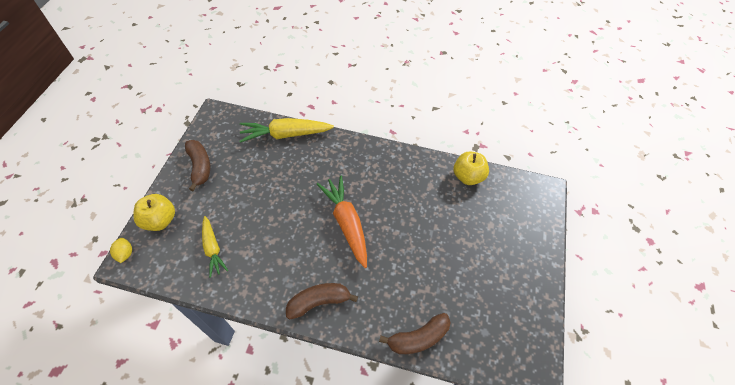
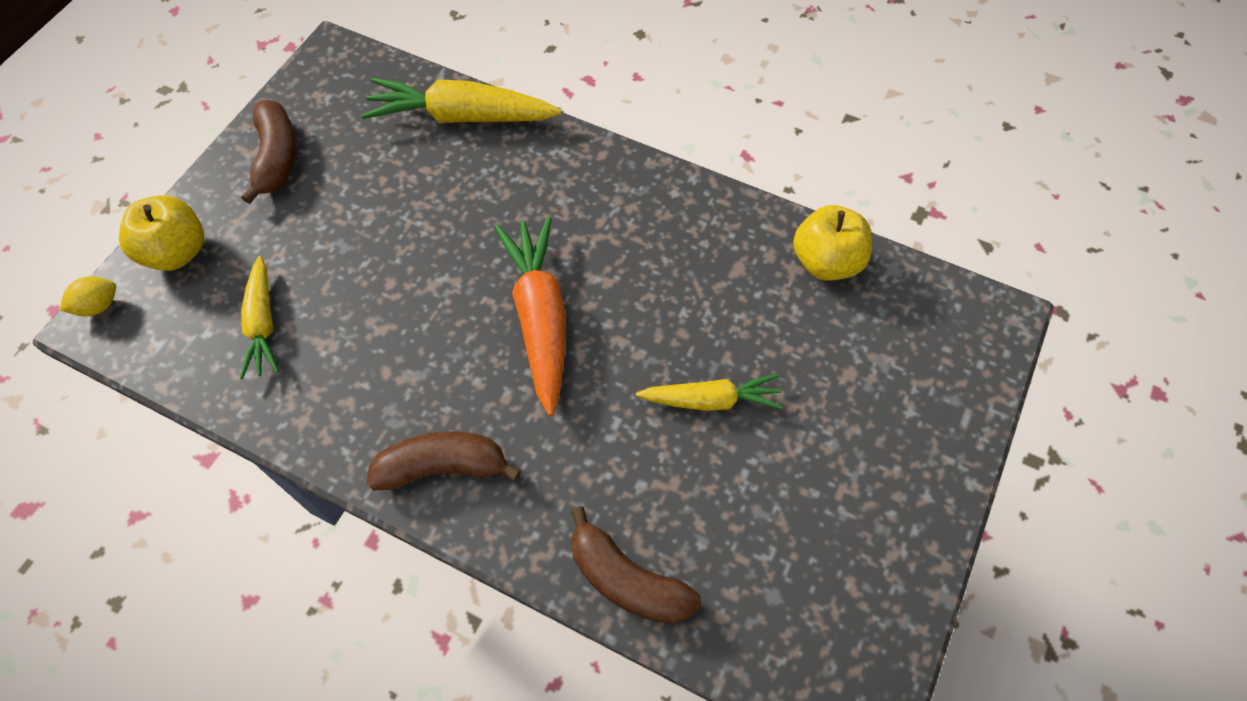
camera: 15 degrees right, 5 degrees up
(125, 254) = (98, 306): yellow lemon -> yellow lemon turned 60 degrees clockwise
(418, 338) = (627, 580): brown banana -> brown banana turned 45 degrees clockwise
(434, 247) = (711, 400): none -> yellow carrot

